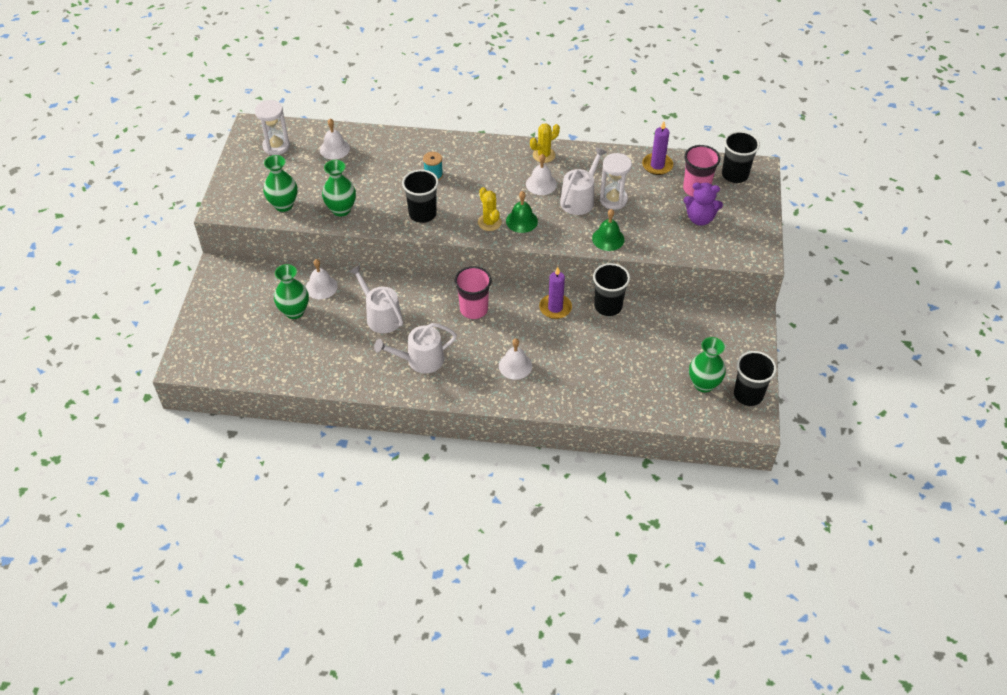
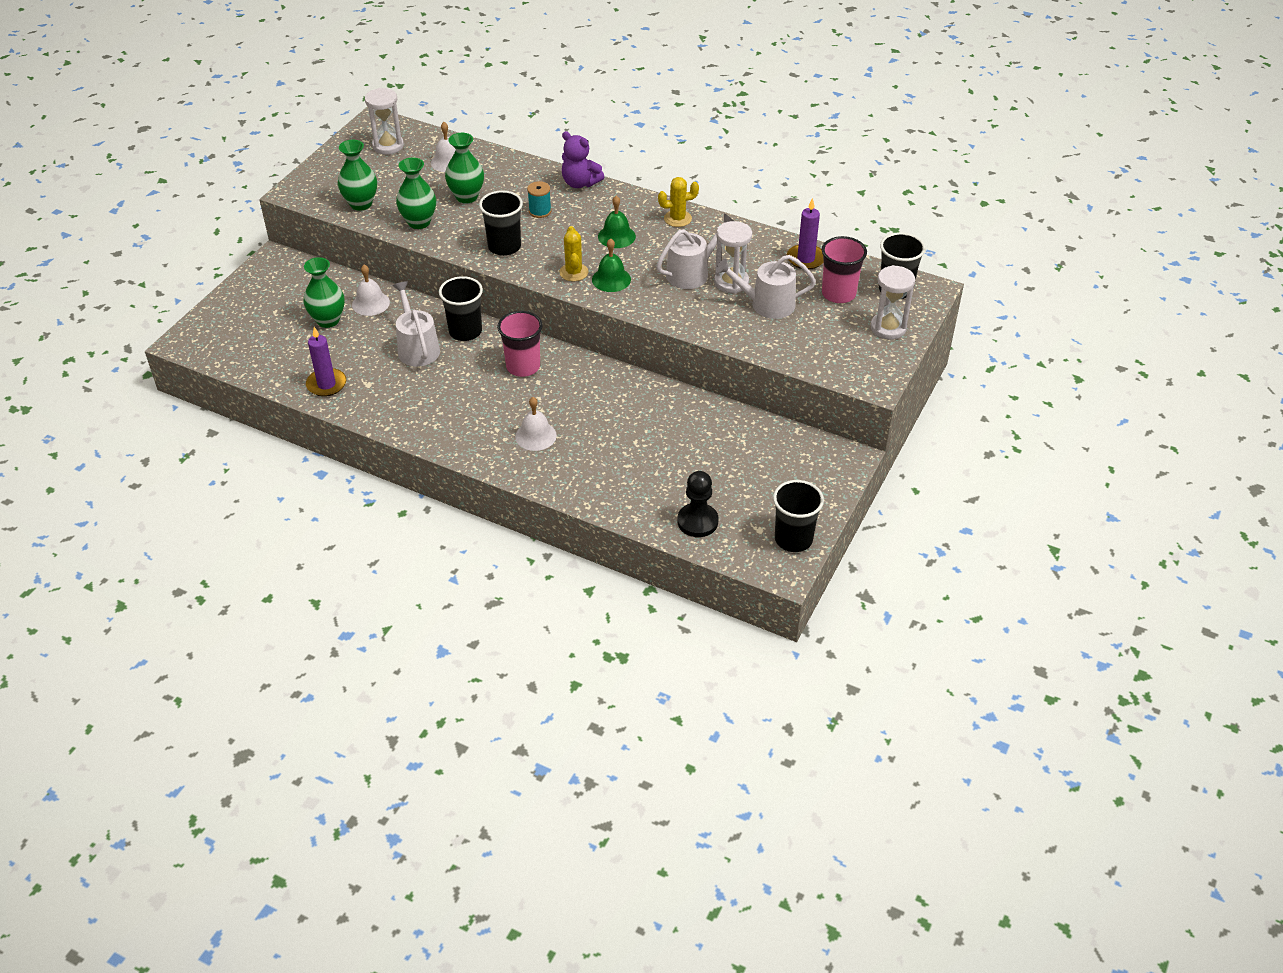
camera: 20 degrees right, 5 degrees down
(420, 360) = (434, 402): white watering can -> white watering can (767, 304)
(541, 184) = (656, 247): white bell -> none
(555, 308) = (616, 388): purple candle -> purple candle (326, 384)
(608, 239) = (700, 321): green bell -> green bell (616, 236)
(608, 306) = (679, 402): black cup -> black cup (465, 331)
(673, 401) = (697, 521): none -> black pawn
(700, 218) = (824, 326): purple teddy bear -> purple teddy bear (580, 183)
(704, 384) = (745, 513): green vase -> green vase (466, 197)
(746, 208) = (888, 328): none -> white hourglass

